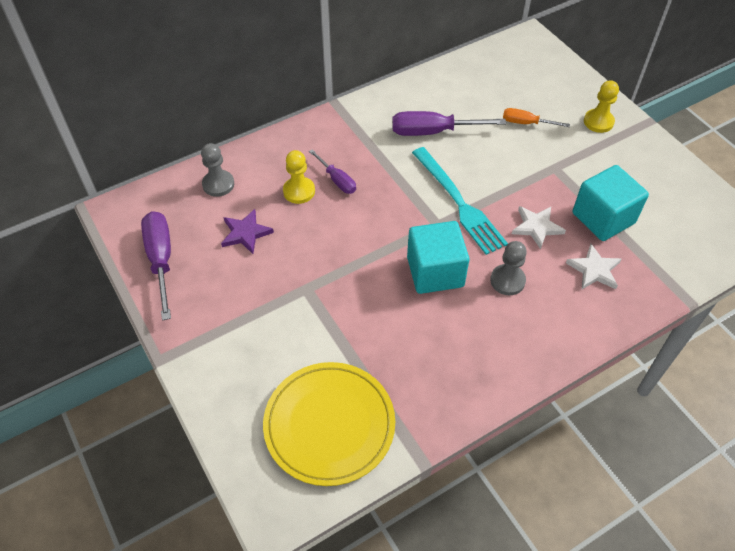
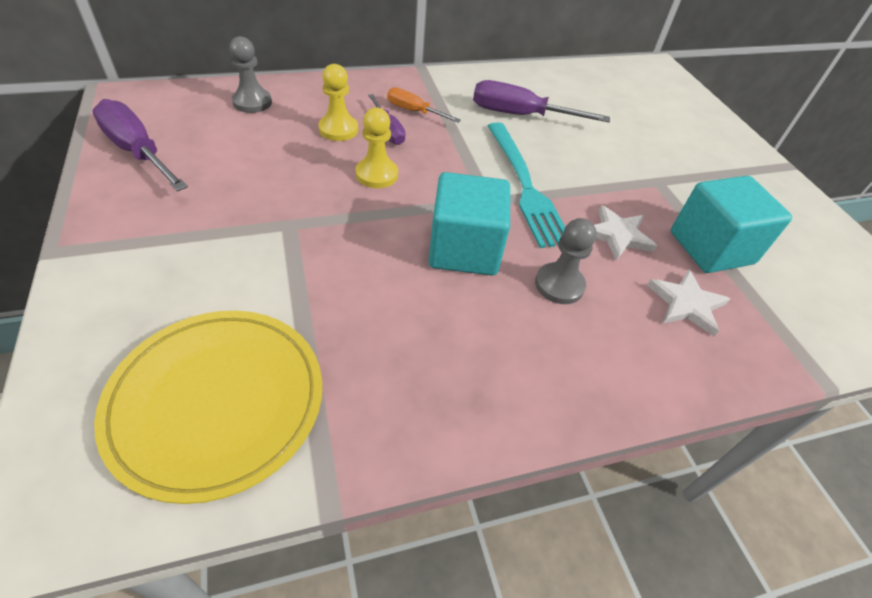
camera: 10 degrees right, 5 degrees down
(161, 259) = (137, 151): purple screwdriver -> purple screwdriver turned 45 degrees counterclockwise
(245, 233) = (252, 151): purple star -> none
(525, 123) = (633, 132): orange screwdriver -> orange screwdriver (413, 111)
(598, 122) = (723, 151): yellow pawn -> yellow pawn (377, 174)

